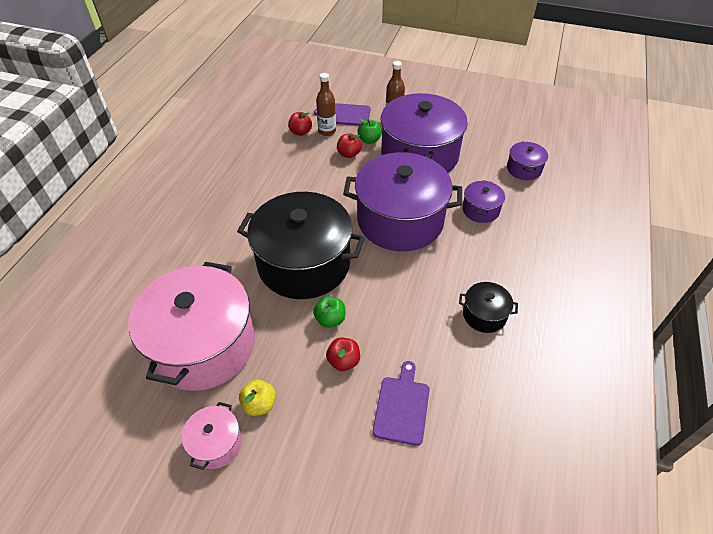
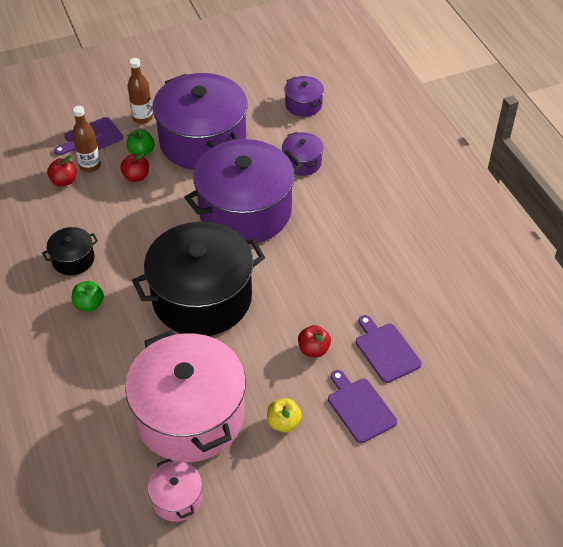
camera: 40 degrees left, 0 degrees up
(216, 443) = (281, 470): pink pot -> pink pot (177, 498)
(330, 319) = (271, 327): green apple -> green apple (89, 304)
(330, 441) = (360, 408): none -> purple cutting board
(484, 315) = (381, 247): black pot -> black pot (73, 259)

